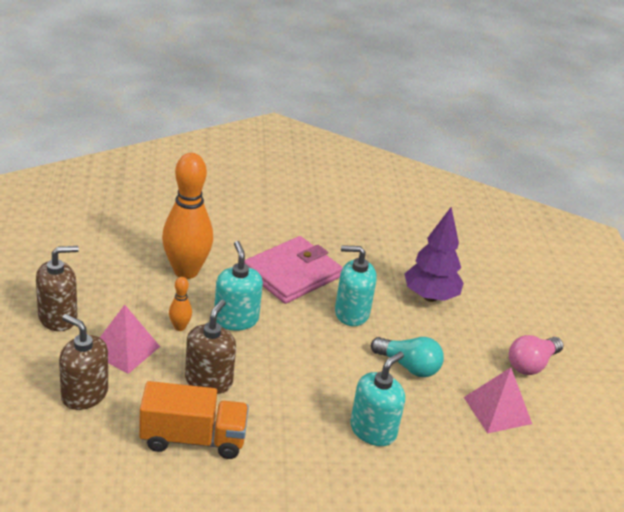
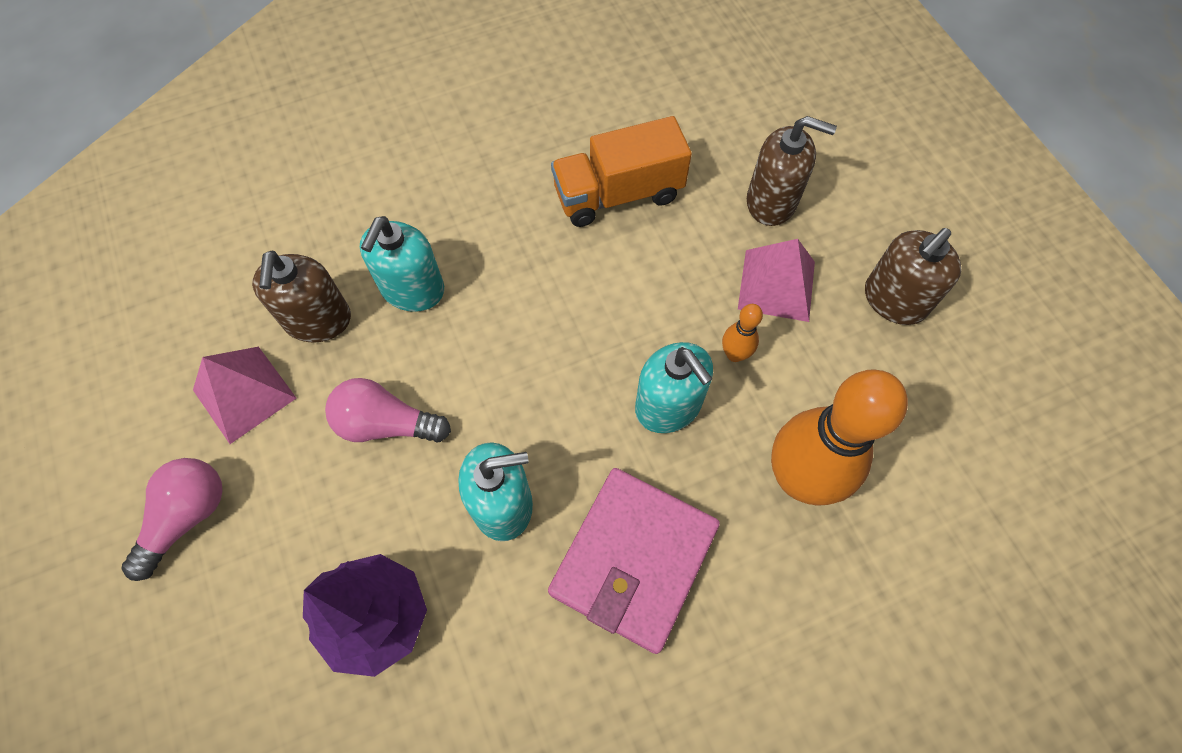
camera: 165 degrees right, 30 degrees up
(208, 381) = (645, 280): brown soap dispenser -> brown soap dispenser (318, 320)
(408, 366) = (386, 424): turquoise light bulb -> pink light bulb

